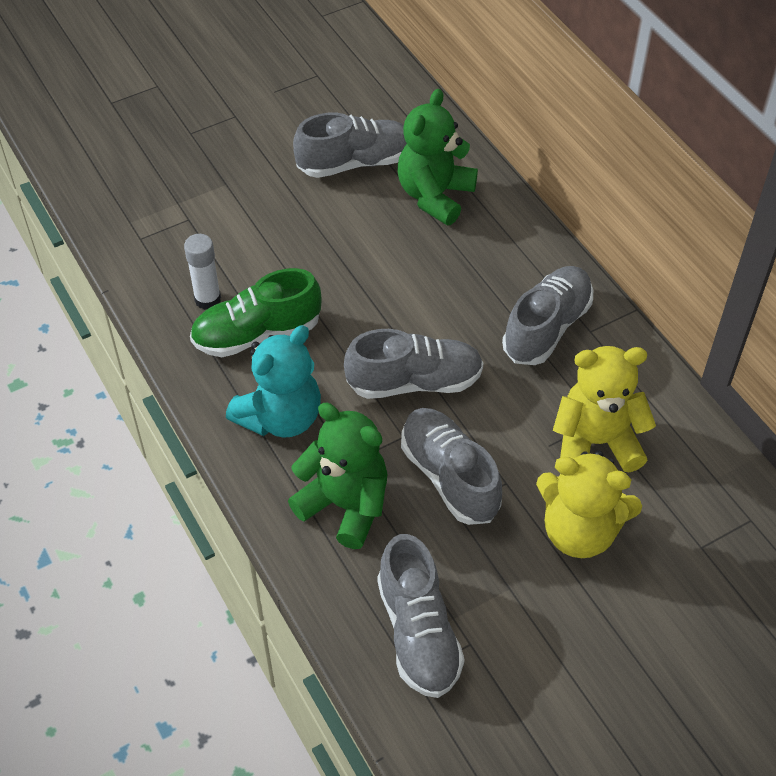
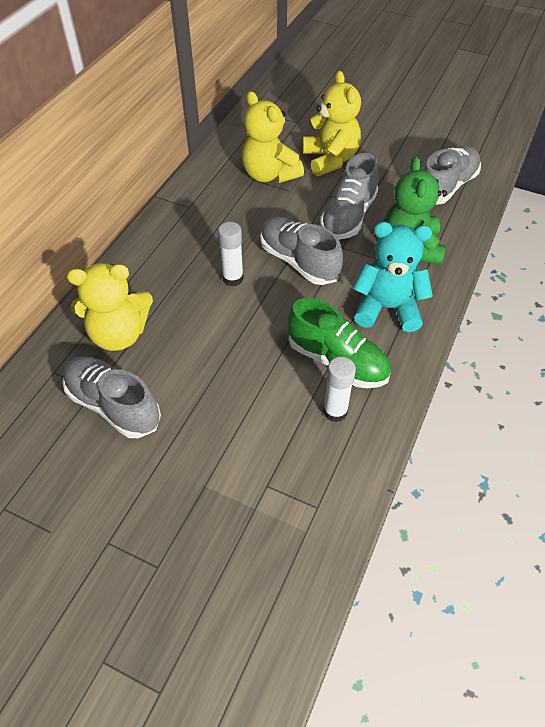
camera: 125 degrees left, 0 degrees up
(435, 196) = (119, 334): green teddy bear -> yellow teddy bear
(437, 312) = (233, 278): none -> white glue stick
(547, 327) = (202, 225): grey shoe -> none

